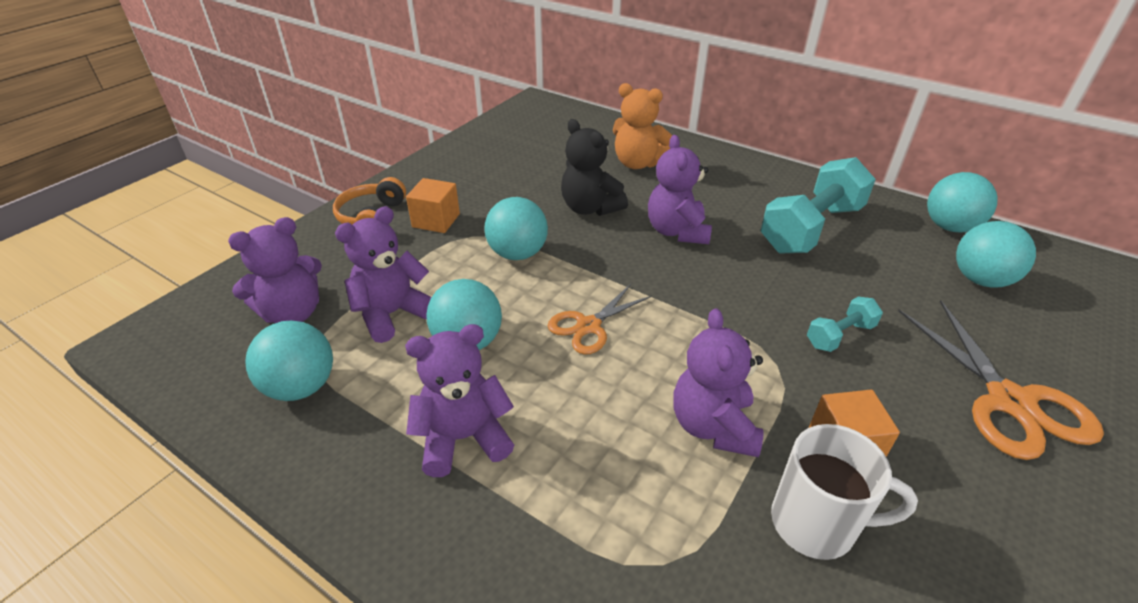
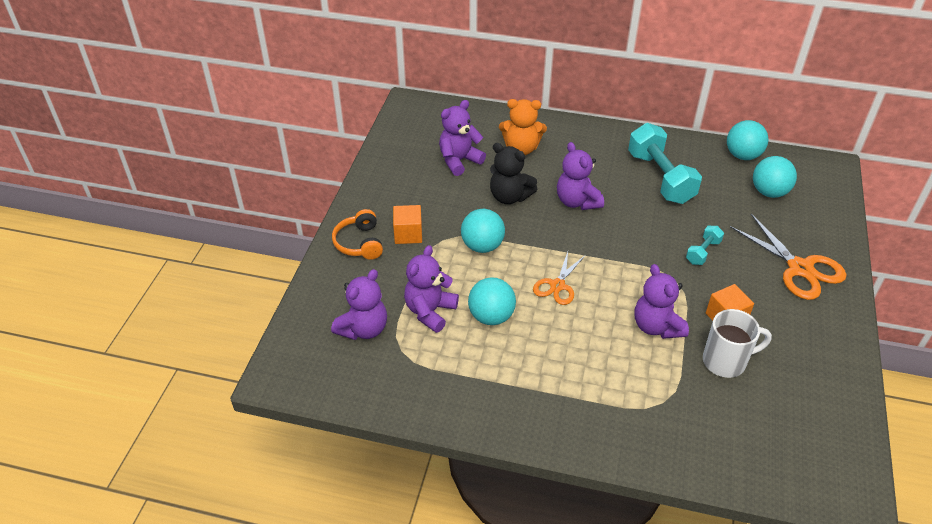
camera: 20 degrees left, 5 degrees up
(301, 387) = (410, 373): turquoise ball -> none
(463, 438) = (527, 373): purple teddy bear -> purple teddy bear (459, 160)
(811, 228) = (660, 178): turquoise dumbbell -> turquoise dumbbell turned 45 degrees counterclockwise

